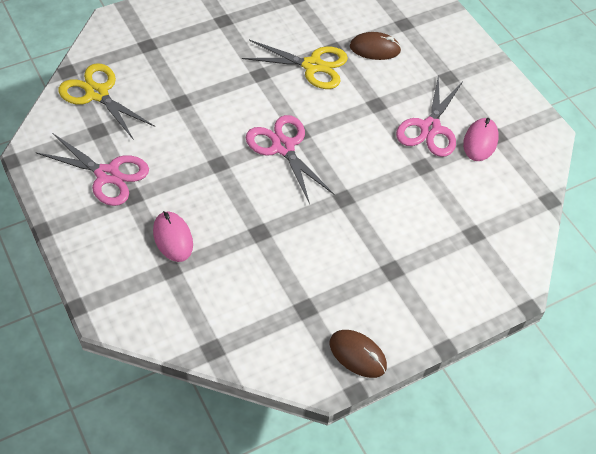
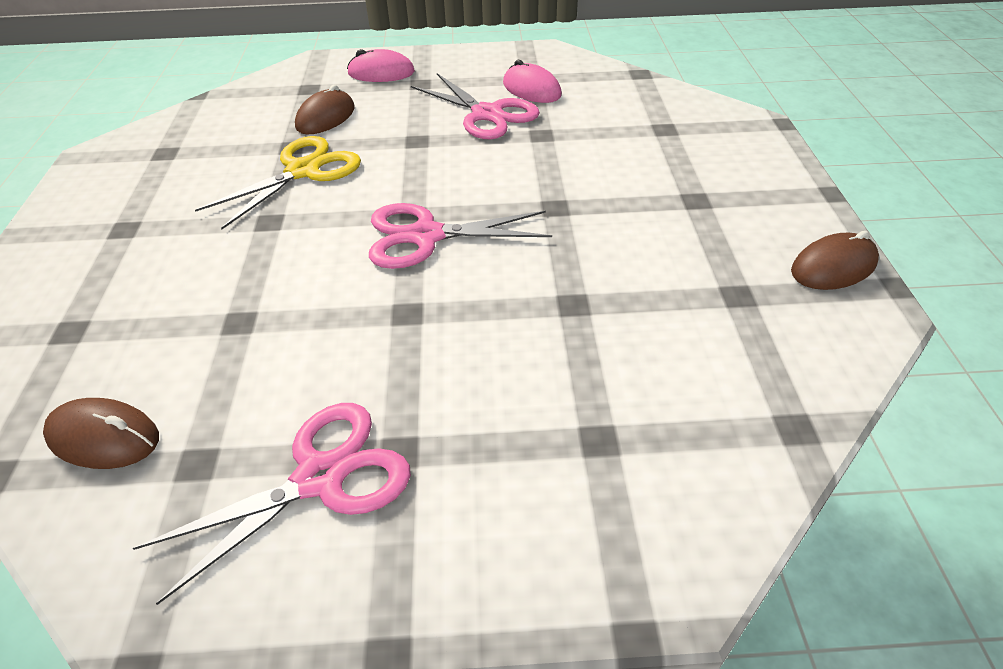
camera: 60 degrees left, 10 degrees down
(97, 94) = (104, 438): yellow scissors -> brown mouse
(173, 238) = (531, 416): pink mouse -> pink mouse (381, 73)

